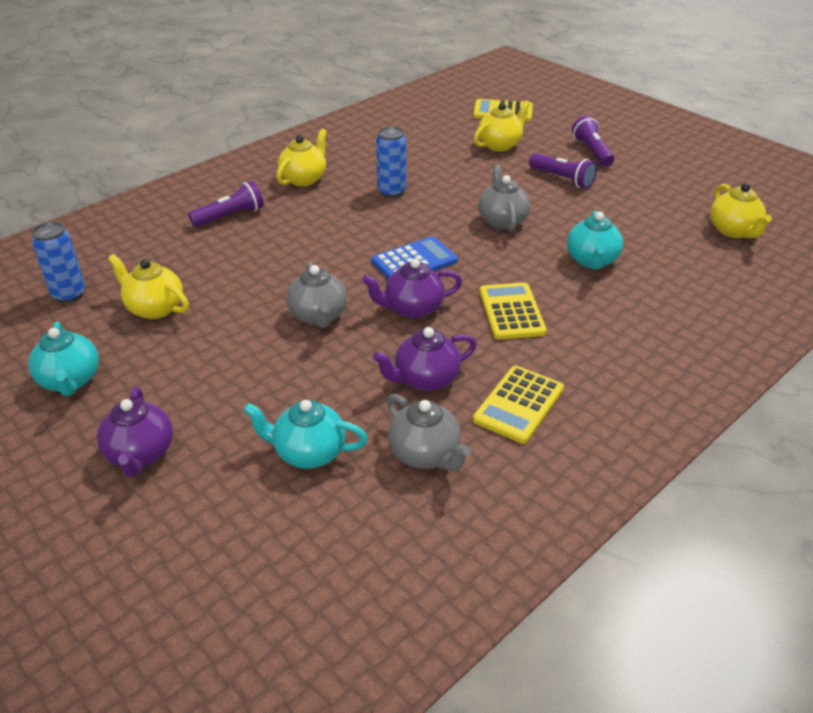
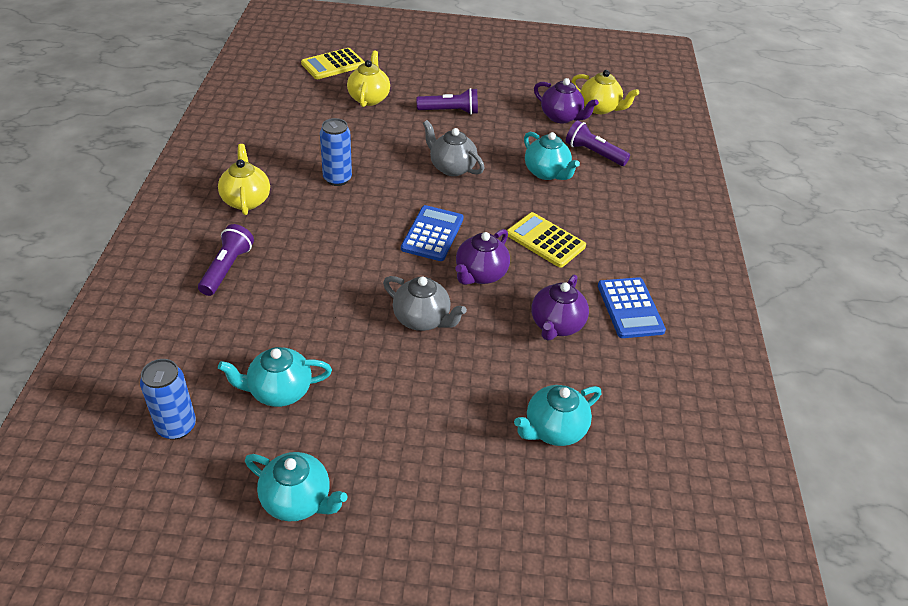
camera: 45 degrees left, 5 degrees up
(140, 454) = (442, 516): purple teapot -> purple teapot (561, 117)
(154, 308) = (279, 391): yellow teapot -> turquoise teapot
(425, 454) = (622, 380): grey teapot -> none
(518, 404) = (630, 308): yellow calculator -> blue calculator
(592, 151) = (442, 78): purple flashlight -> purple flashlight (593, 153)

